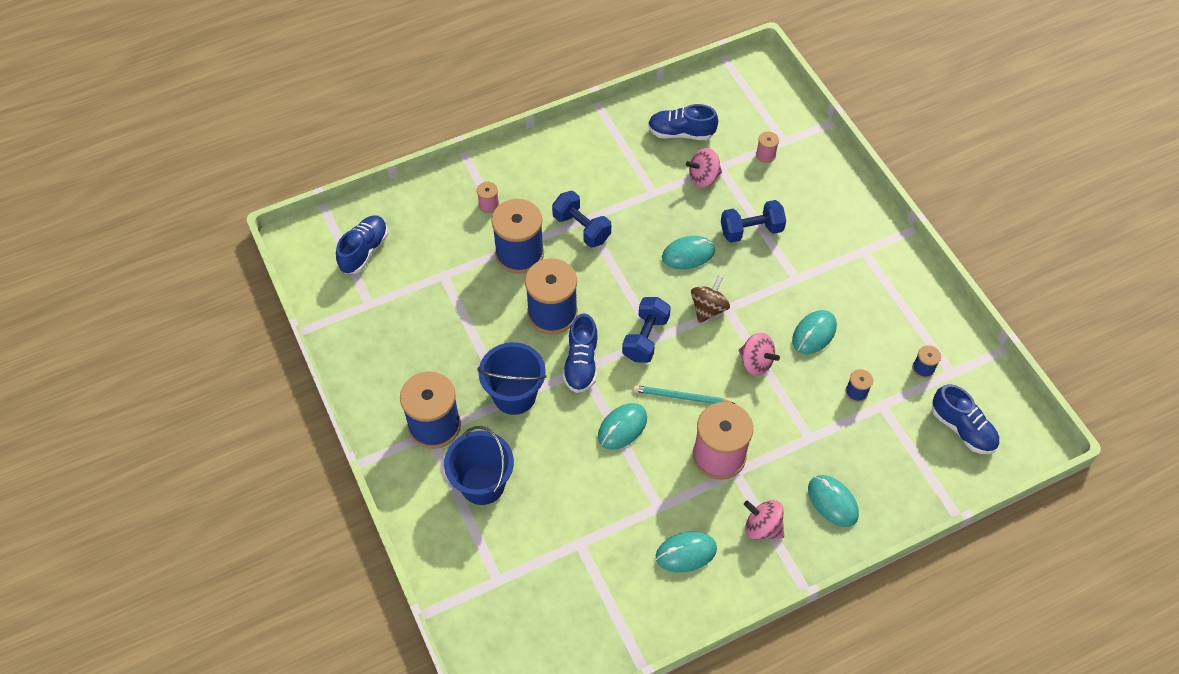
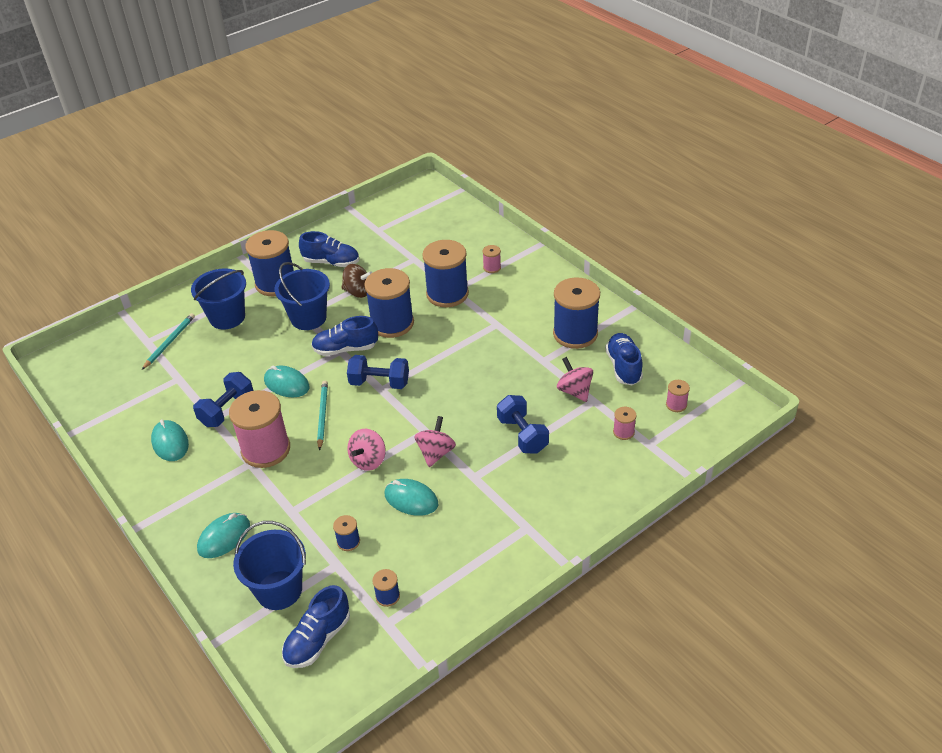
camera: 80 degrees right, 15 degrees down
(364, 251) = (425, 217): blue shoe -> blue shoe (331, 262)
(508, 552) = (169, 342): none -> turquoise pencil
(581, 228) = (486, 323): blue dumbbell -> blue dumbbell (227, 410)
(622, 158) = (575, 334): none -> blue spool
(688, 254) = (479, 395): turquoise mouse -> none
(708, 308) = (421, 418): brown spinning top -> brown spinning top (358, 292)
(741, 109) = (676, 405): none -> pink spool
(762, 527) = (196, 489): pink spinning top -> pink spinning top (436, 453)
(904, 456) = (279, 590): none -> blue bucket

